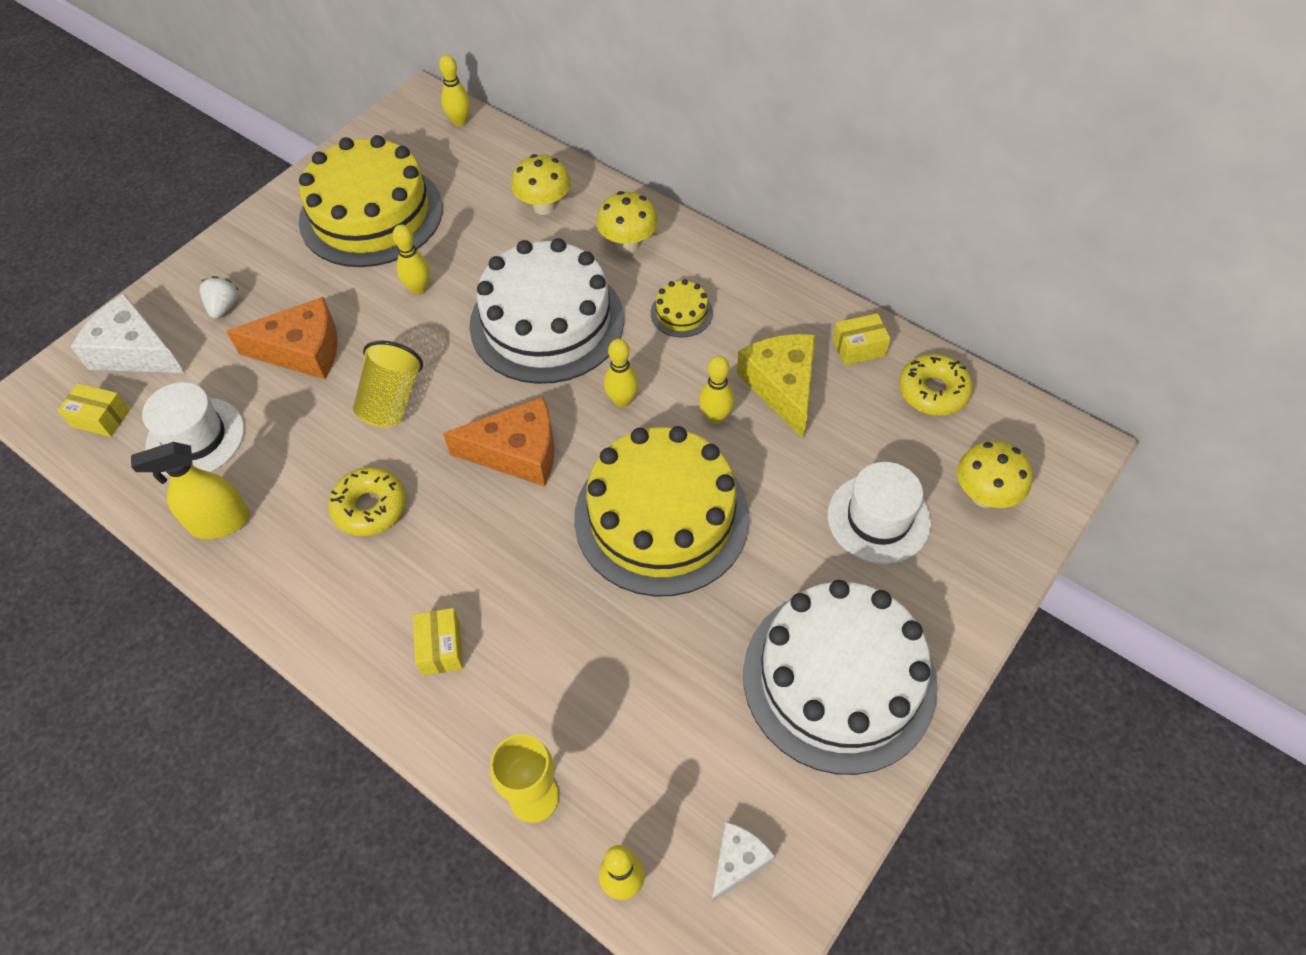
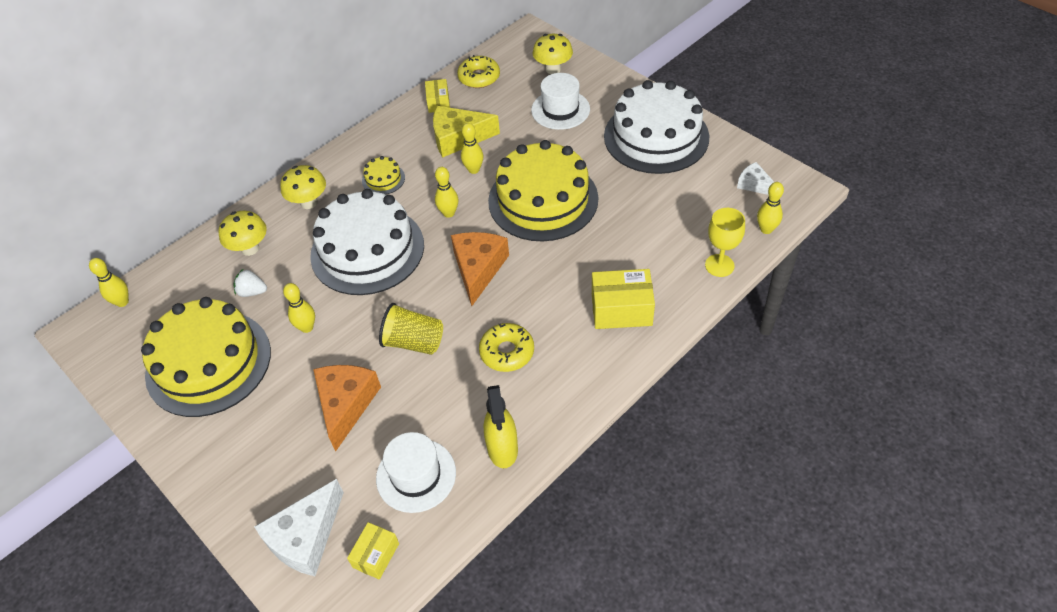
camera: 80 degrees left, 5 degrees down
(224, 307) = (276, 469): white strawberry -> white strawberry (252, 292)
(441, 648) = (621, 310): yellow box -> yellow box, size x1.68

